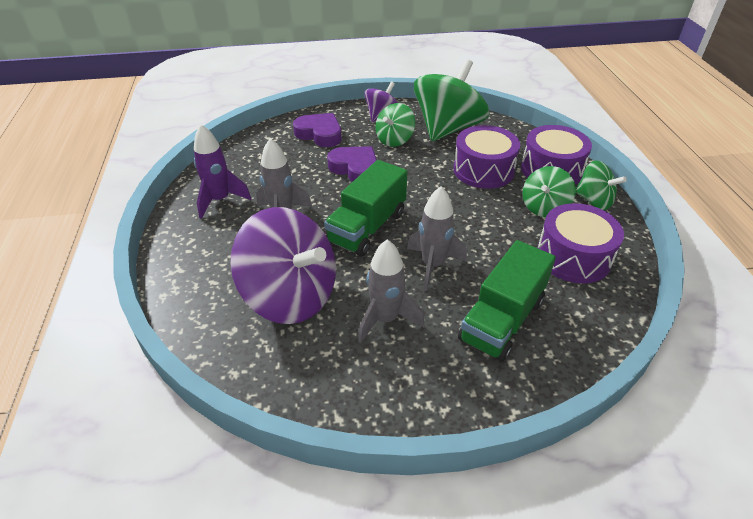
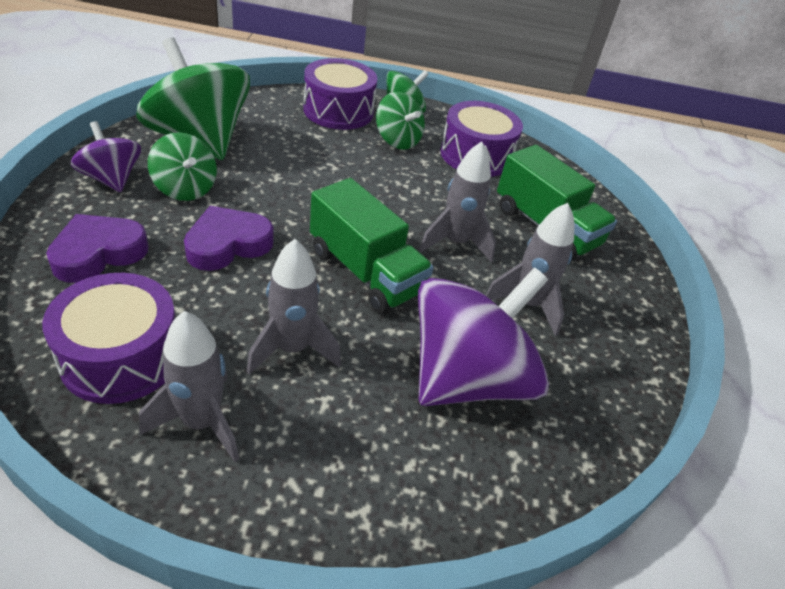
camera: 80 degrees left, 0 degrees up
(220, 200) = (201, 422): purple rocket -> grey rocket
(483, 170) = (308, 149): purple drum -> purple drum (121, 356)

